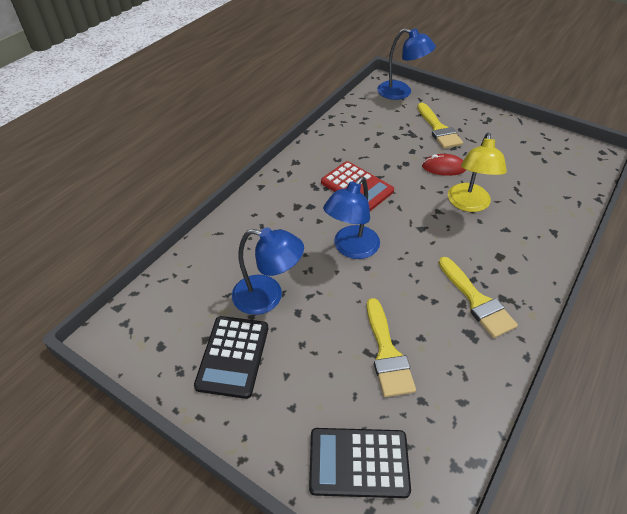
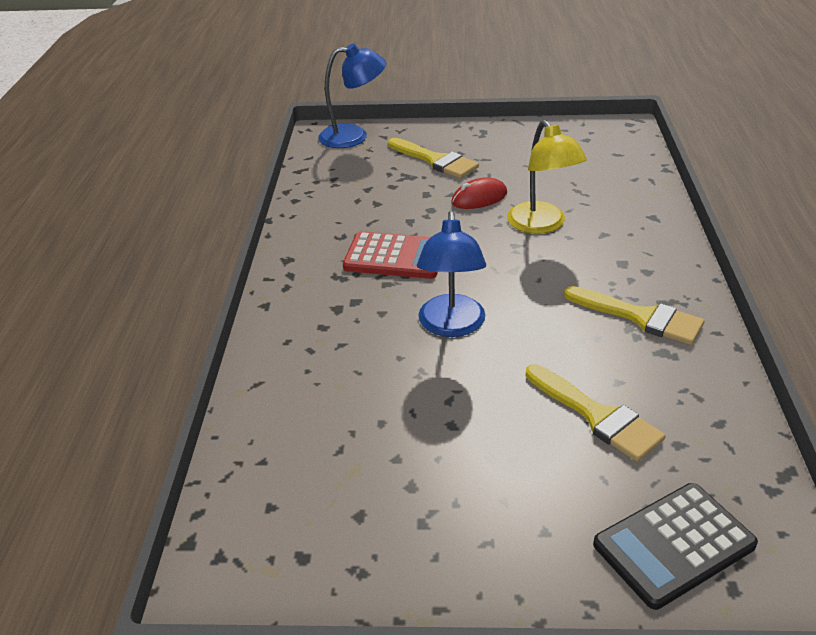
camera: 30 degrees left, 10 degrees down
(233, 356) = (416, 516): black calculator -> none
(268, 297) = (397, 426): blue lamp -> none

